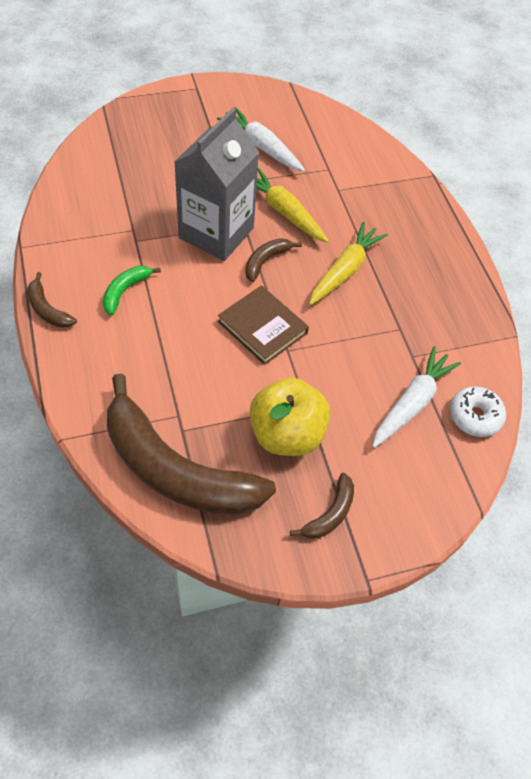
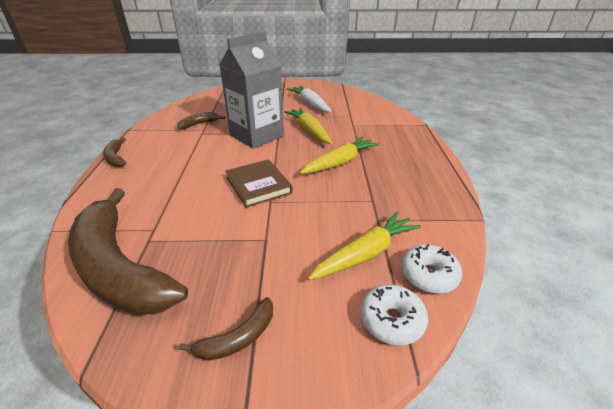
camera: 20 degrees right, 20 degrees down
(125, 291) = (174, 155): green banana -> none
(266, 261) = (282, 152): brown banana -> brown banana (199, 124)
(287, 434) = (235, 258): yellow apple -> none
(412, 403) = (366, 253): white carrot -> yellow carrot
(452, 469) = (391, 320): none -> white donut

